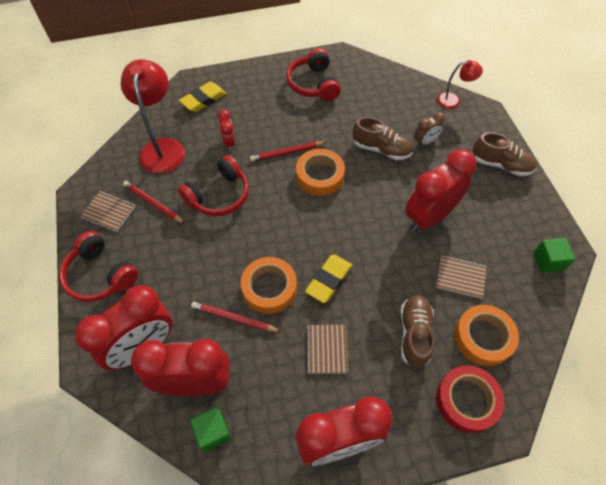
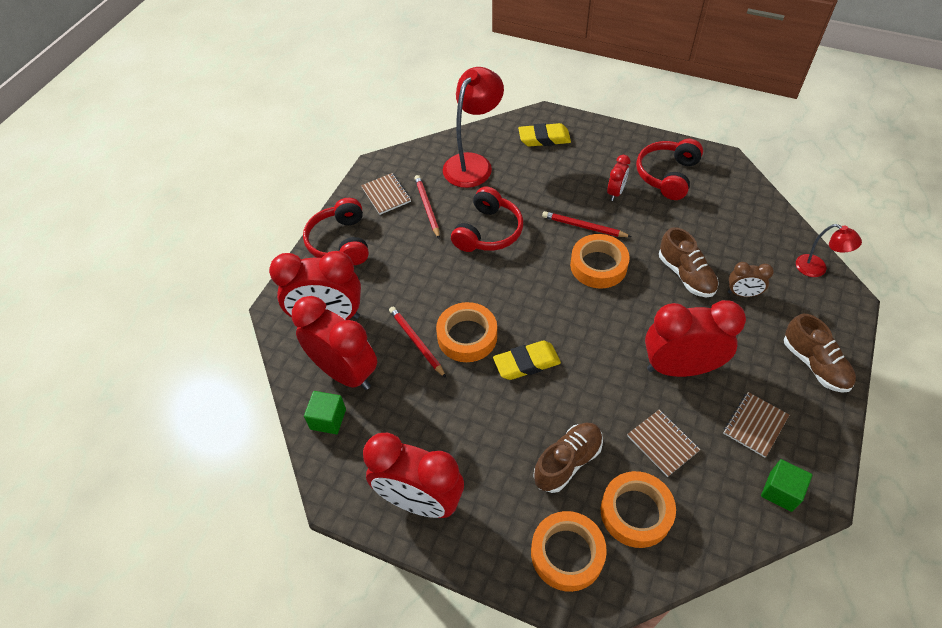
camera: 40 degrees right, 5 degrees down
(219, 195) = (488, 231): red headphones -> red headphones turned 60 degrees counterclockwise
(229, 143) = (536, 189): red clock -> red clock (615, 192)
(327, 349) = (474, 420): brown notebook -> brown notebook (755, 425)
(466, 400) = (567, 553): red tape -> orange tape

